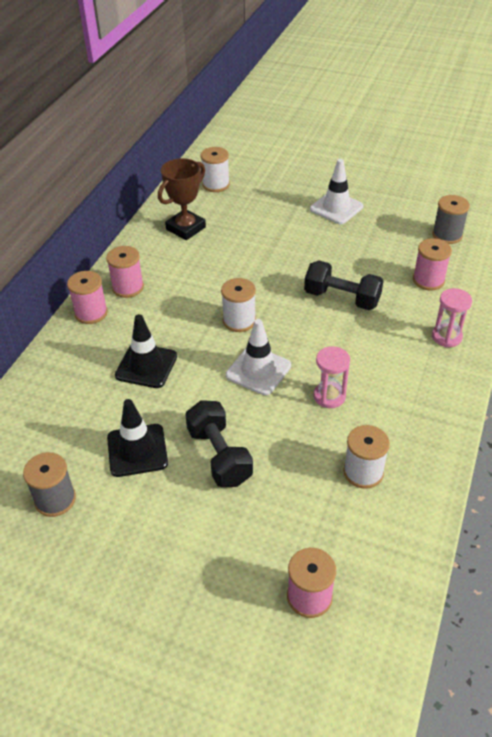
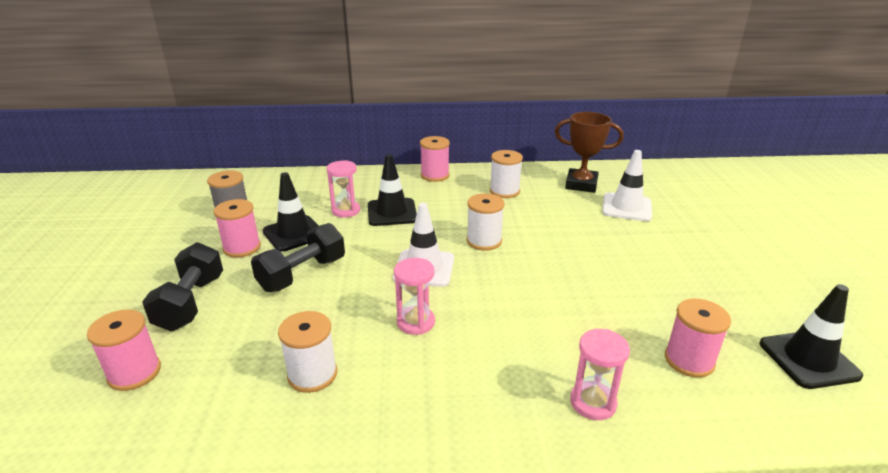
camera: 65 degrees right, 15 degrees down
(117, 400) = (346, 211): none -> pink hourglass
(128, 287) = (478, 181): pink spool -> pink spool (242, 248)
(216, 185) = (662, 182): white spool -> white spool (504, 191)
(336, 208) = (729, 256): white traffic cone -> white traffic cone (626, 207)
(342, 298) = (578, 295): black dumbbell -> black dumbbell (191, 303)
(447, 235) = (808, 359): grey spool -> black traffic cone

